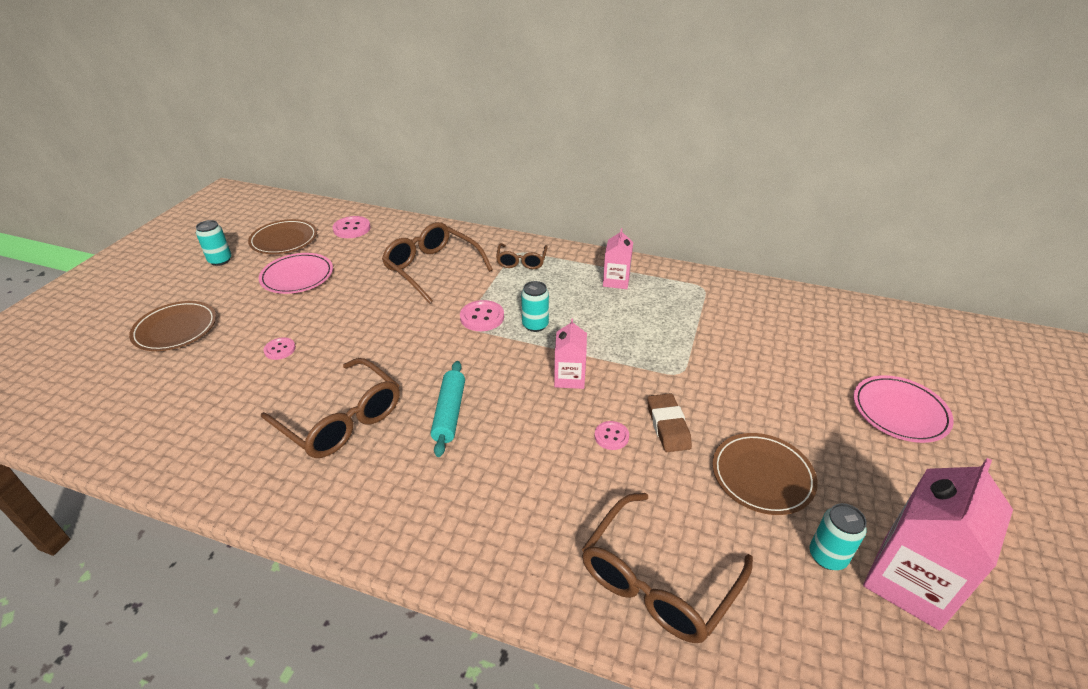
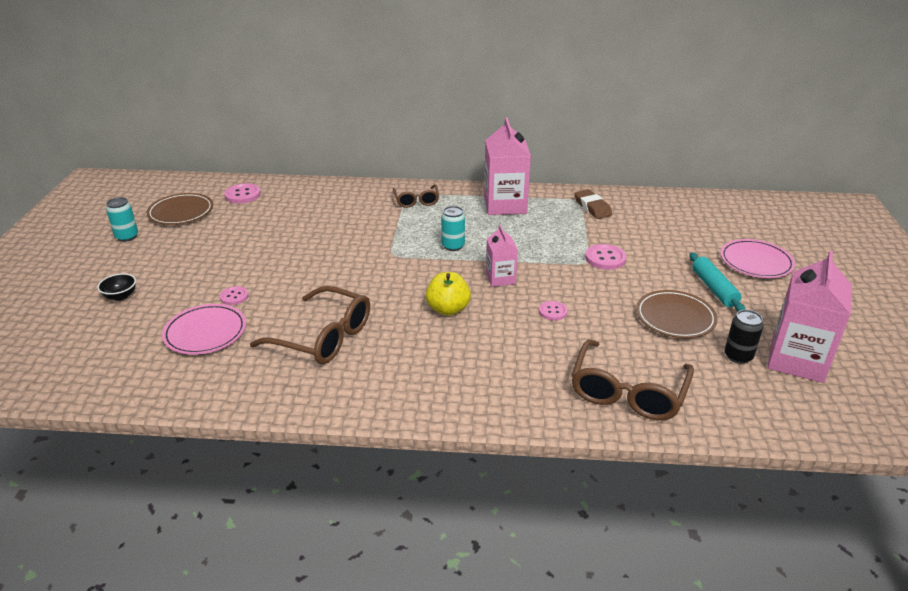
camera: 15 degrees left, 5 degrees down
(175, 329) = (120, 296): brown plate -> black bowl
(297, 276) = (214, 239): pink plate -> pink plate (205, 332)
(432, 268) = (338, 216): brown glasses -> none
(449, 413) = (414, 317): turquoise rolling pin -> turquoise rolling pin (714, 288)
(482, 317) = (404, 247): pink button -> pink button (605, 258)
(492, 409) = (448, 309): none -> yellow apple
(616, 281) = (505, 205): pink carton -> pink carton, size x1.80
(668, 426) = (592, 298): brown eraser -> brown eraser (592, 207)
(827, 556) = (738, 356): turquoise can -> black can

